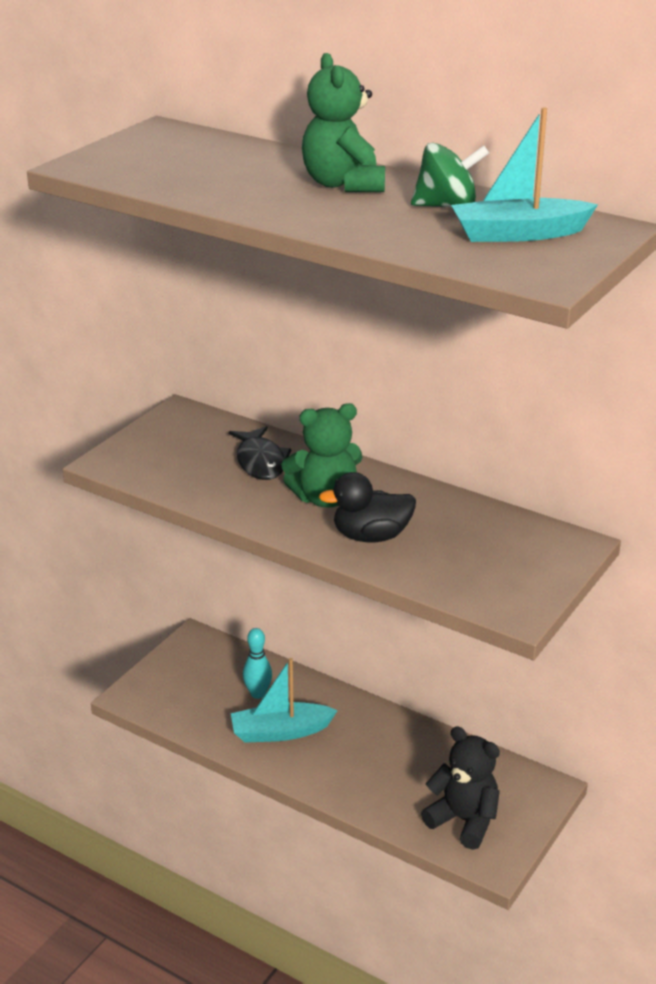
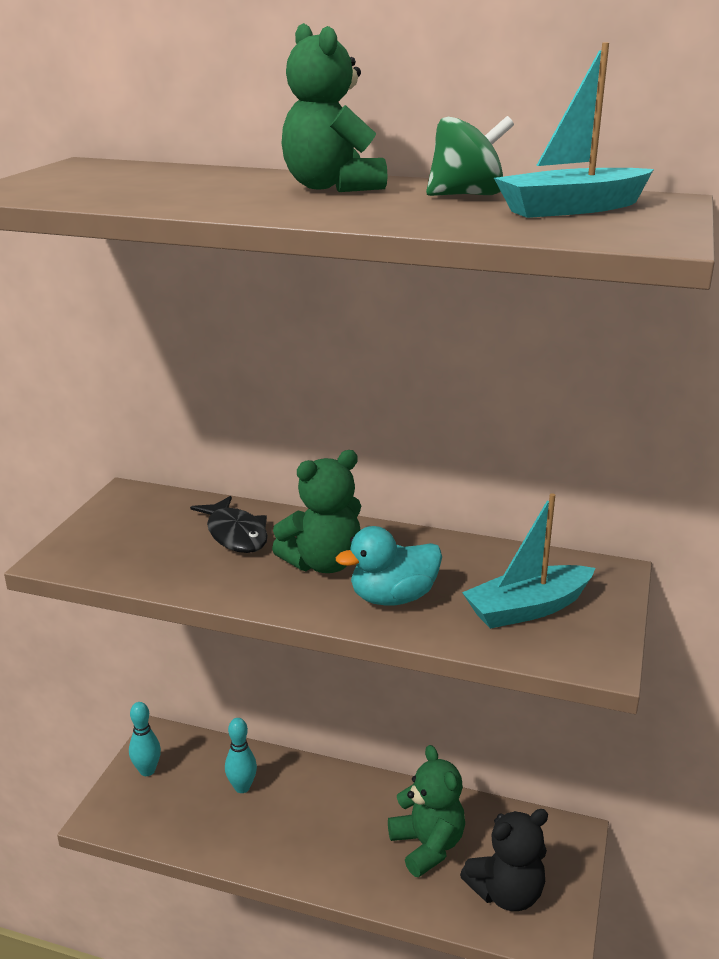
camera: 15 degrees left, 5 degrees down
(178, 665) = (147, 770): none -> turquoise bowling pin
(280, 732) = (279, 827): turquoise boat -> turquoise boat (527, 609)
(371, 536) = (393, 598): black duck -> turquoise duck
(408, 771) = (427, 846): none -> green teddy bear
(464, 820) = (506, 893): black teddy bear -> black teddy bear turned 135 degrees clockwise

